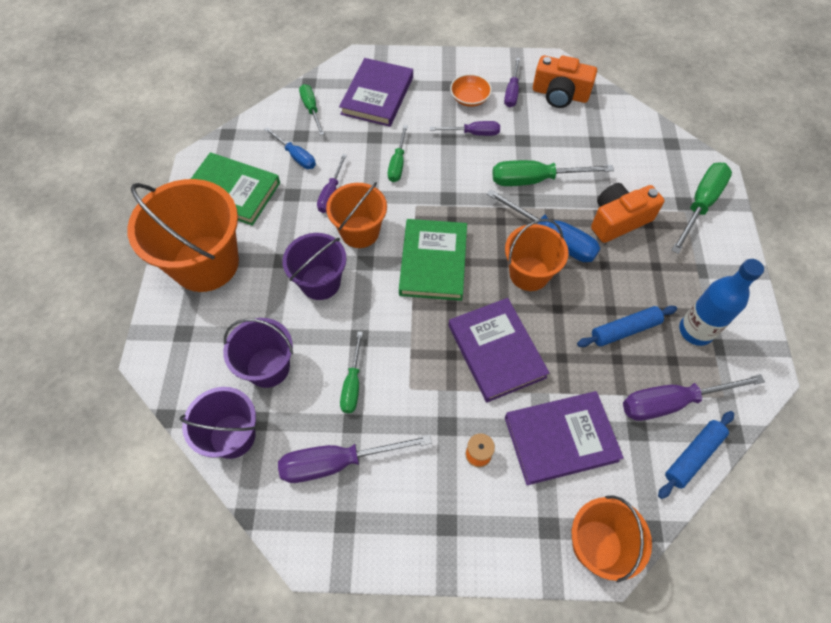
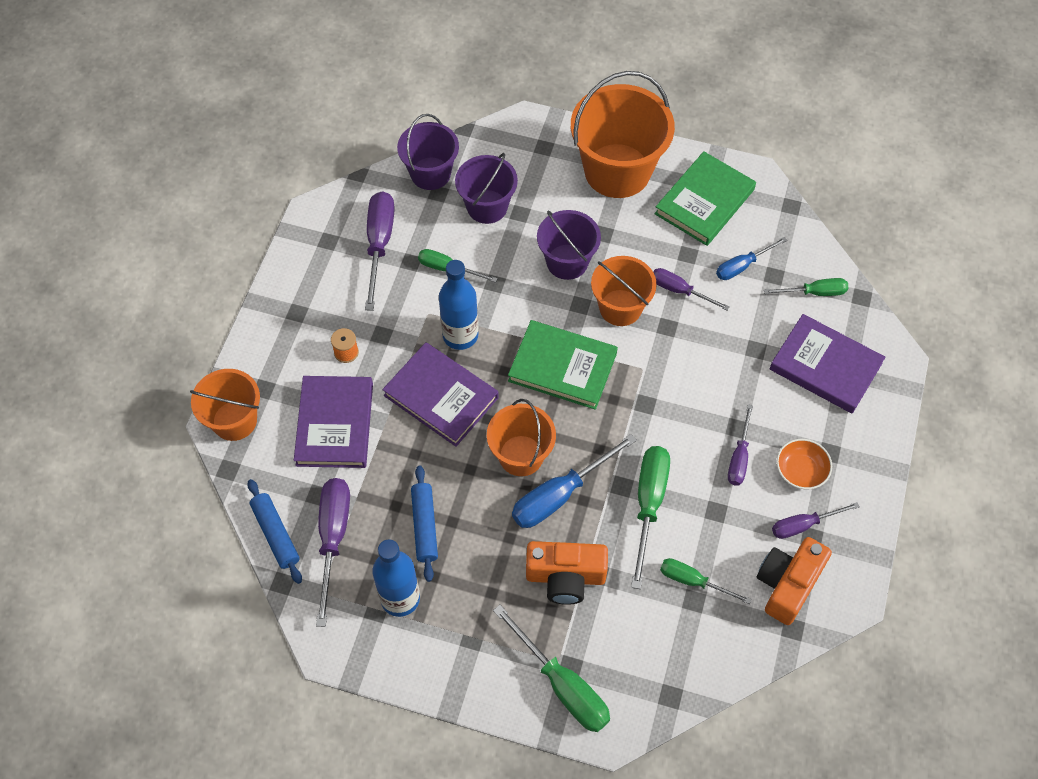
camera: 105 degrees right, 0 degrees up
(398, 164) = (708, 364): green screwdriver -> green screwdriver (693, 581)
(426, 352) = (460, 335): none -> blue bottle
(496, 351) = (441, 396): purple book -> purple book turned 45 degrees clockwise
(512, 92) = (803, 525): purple screwdriver -> purple screwdriver turned 45 degrees counterclockwise
(618, 220) = (565, 577): orange camera -> orange camera turned 105 degrees clockwise

